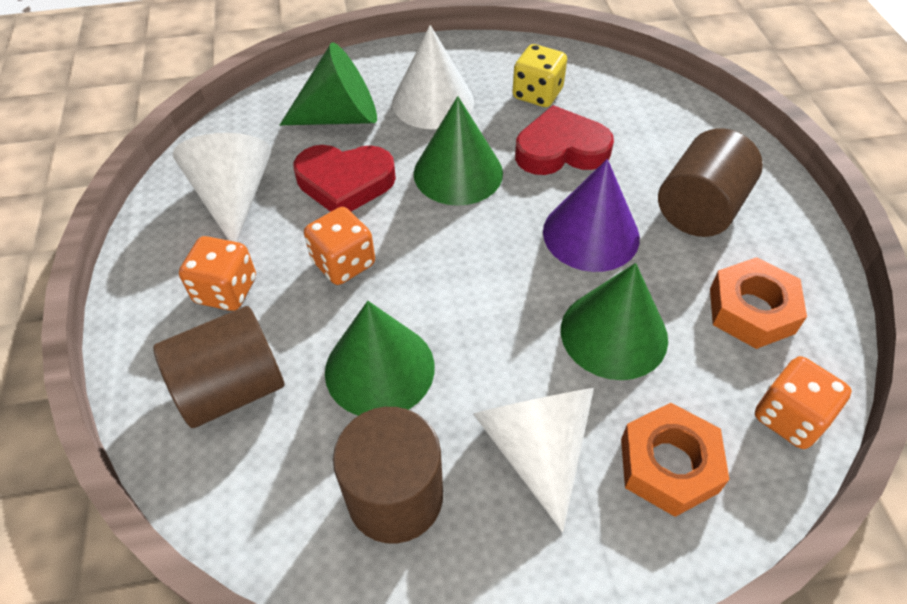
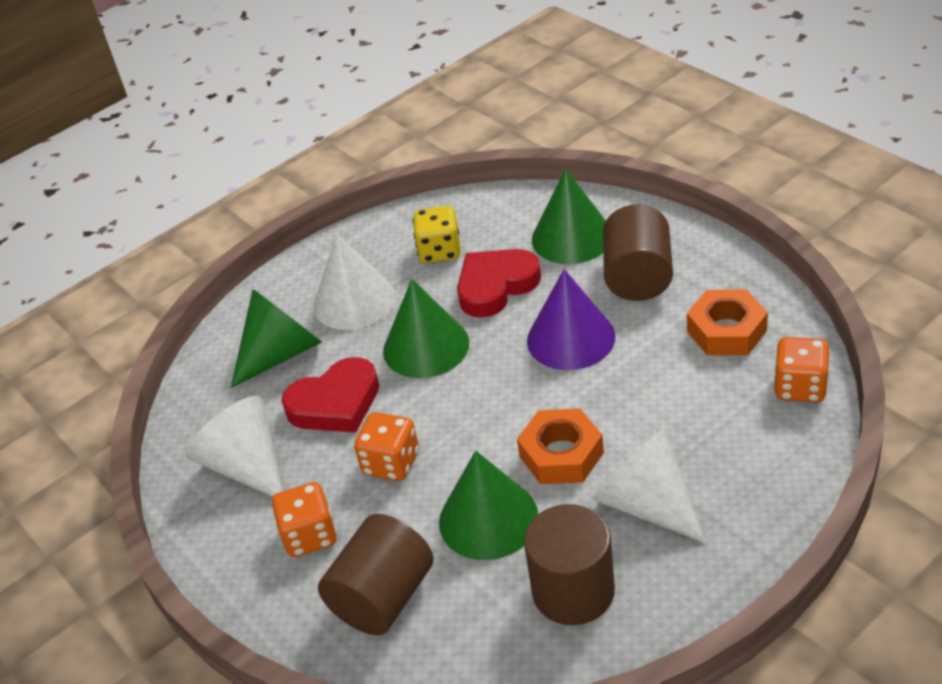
camera: 25 degrees left, 10 degrees down
(614, 333) = (642, 399): green cone -> green cone (572, 237)
(668, 465) = (744, 462): orange nut -> orange nut (561, 454)

